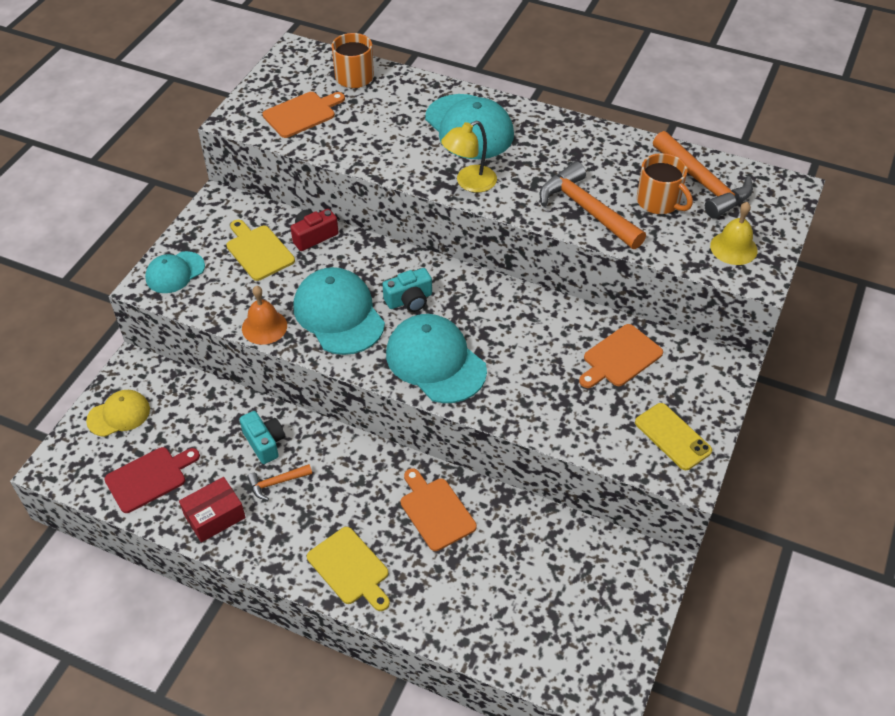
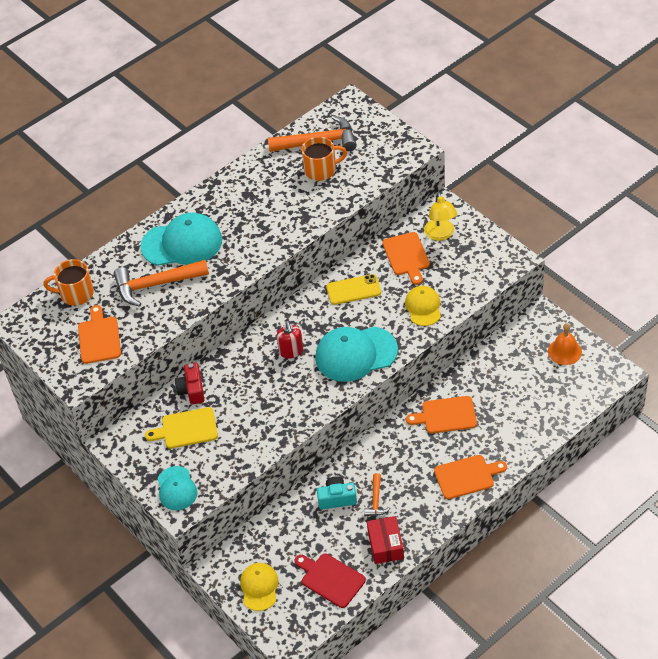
camera: 60 degrees left, 0 degrees up
(149, 478) = (330, 579): red cutting board -> red cutting board turned 45 degrees counterclockwise
(264, 327) = (267, 444): orange bell -> orange bell (564, 351)
(338, 314) = (280, 396): turquoise cap -> none
(350, 568) = (467, 476): yellow cutting board -> orange cutting board
(409, 300) = (291, 351): turquoise camera -> red soap dispenser
(469, 183) = (240, 262): yellow lamp -> yellow lamp (440, 234)
(546, 404) = (423, 307): none -> yellow cap
(586, 209) = (305, 209): orange hammer -> orange hammer (155, 285)
(672, 437) = (481, 255): yellow phone -> yellow phone (353, 290)
(733, 248) = (383, 151): yellow bell -> none

